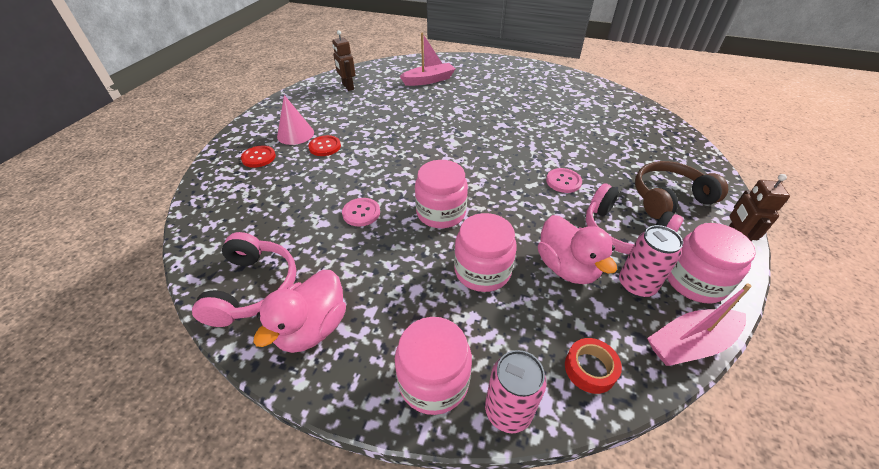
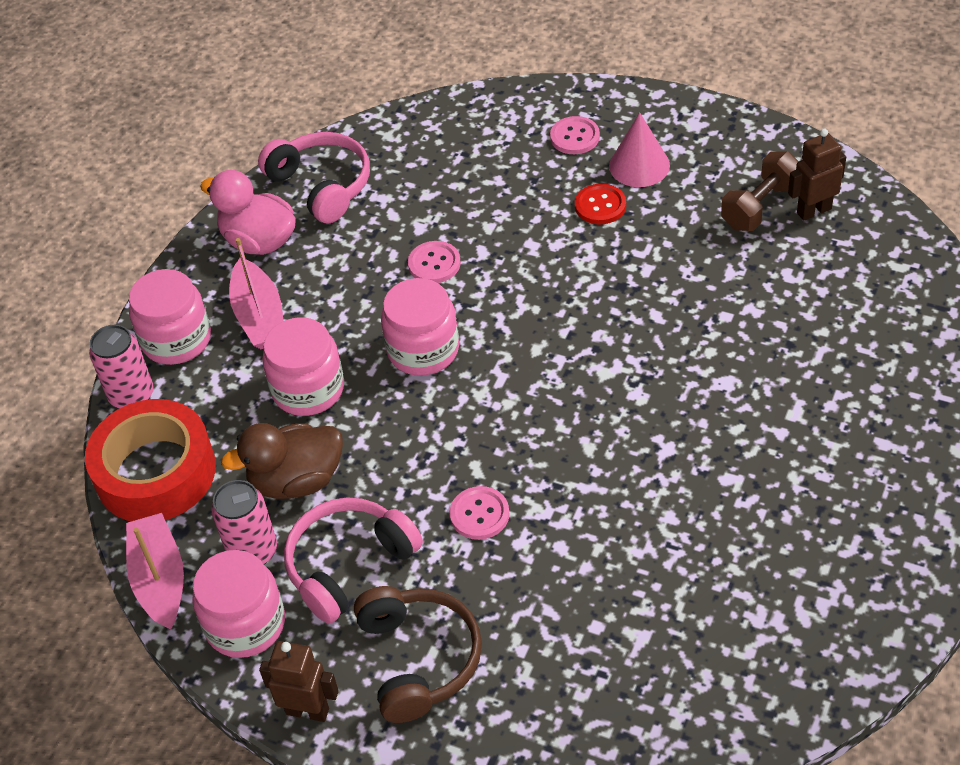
camera: 100 degrees right, 5 degrees up
(254, 288) = (322, 185): pink headphones -> pink headphones turned 135 degrees counterclockwise
(259, 157) = (575, 137): red button -> pink button
(341, 99) = (760, 206): none -> brown dumbbell
(429, 80) = (853, 337): pink boat -> pink boat (259, 316)
(567, 267) = (296, 480): pink duck -> brown duck
(590, 369) = (155, 472): red tape -> red tape, size x2.19

